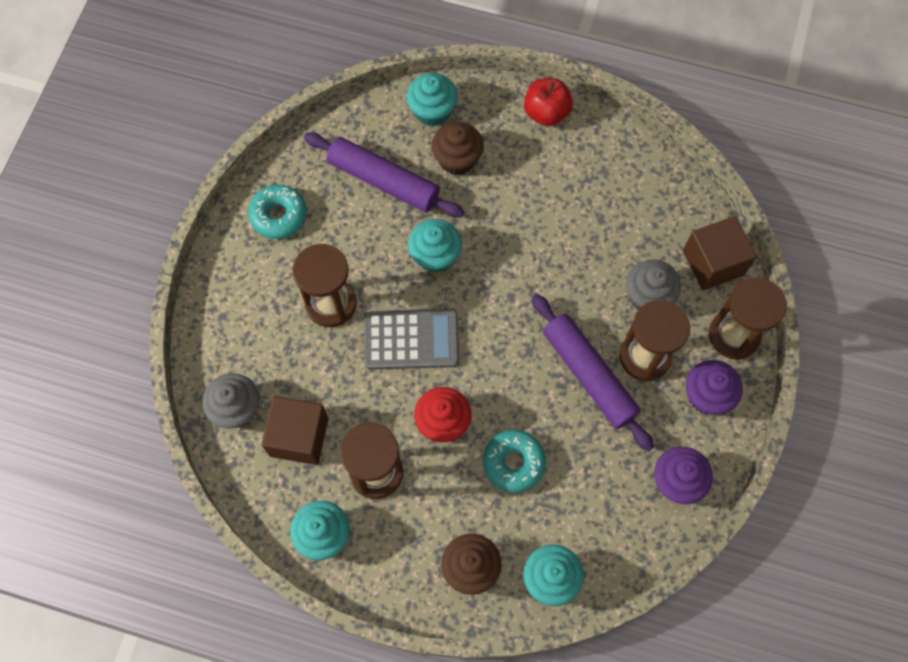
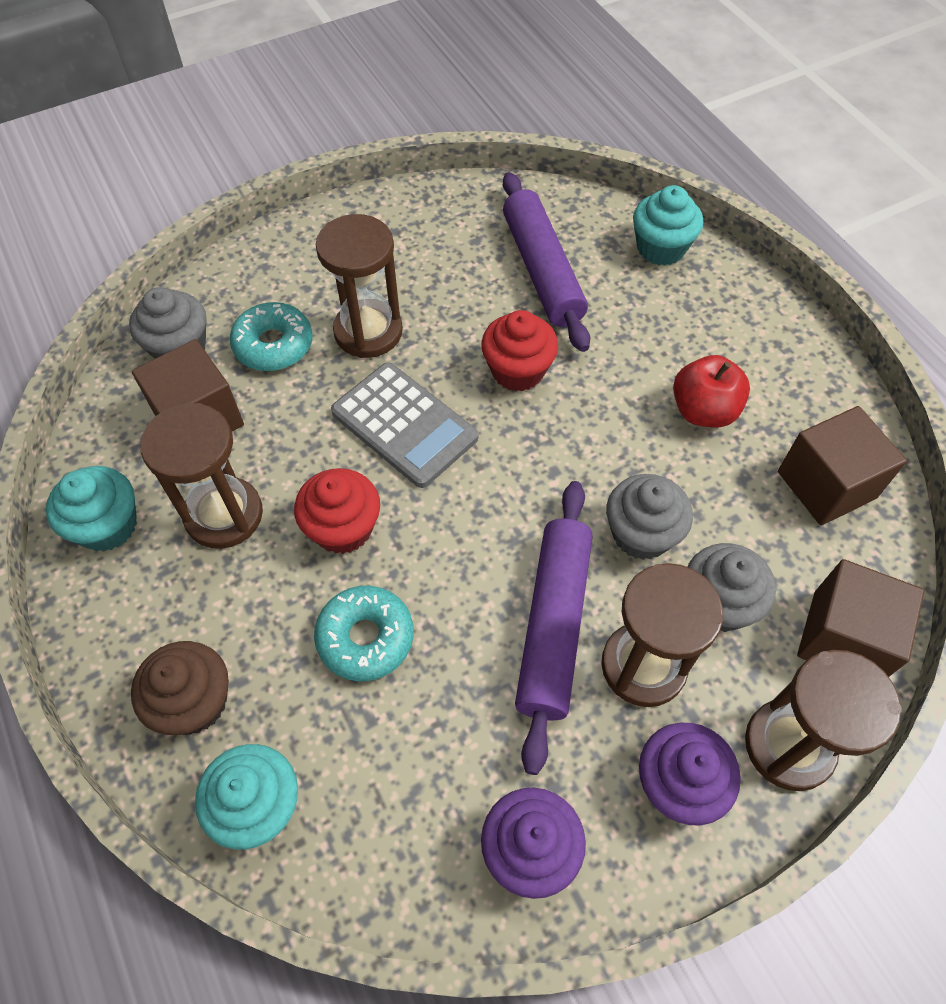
camera: 45 degrees right, 10 degrees down
(279, 215) = (411, 227): turquoise donut -> turquoise donut (273, 345)
(435, 255) = (517, 370): turquoise cupcake -> red cupcake
(457, 159) = (639, 305): brown cupcake -> none
(546, 113) = (786, 334): red apple -> red apple (703, 411)
(583, 292) = (641, 534): none -> grey cupcake
(640, 188) = (826, 485): none -> brown cube

